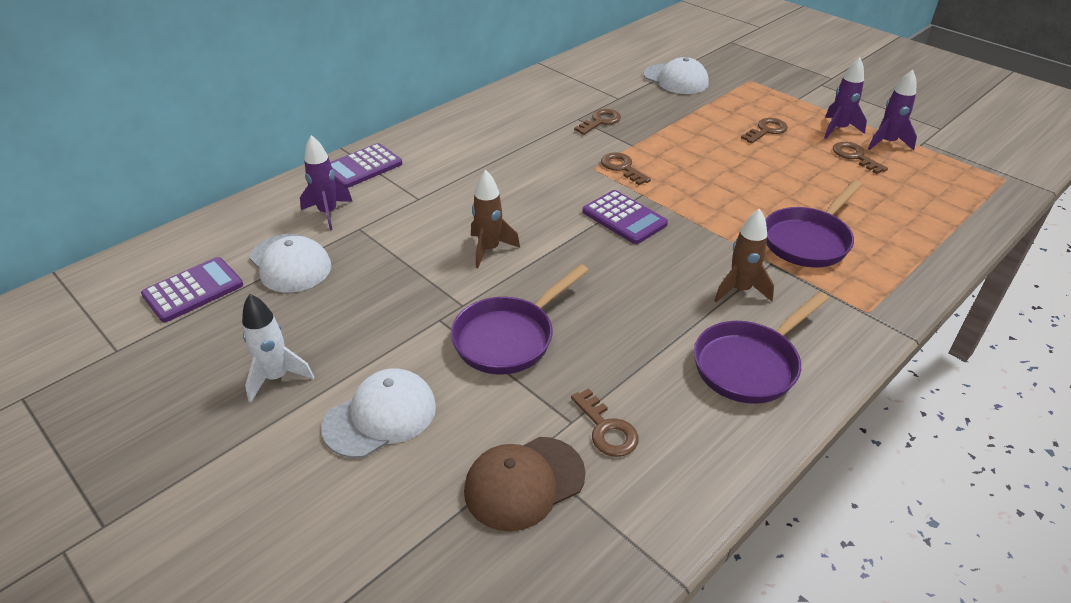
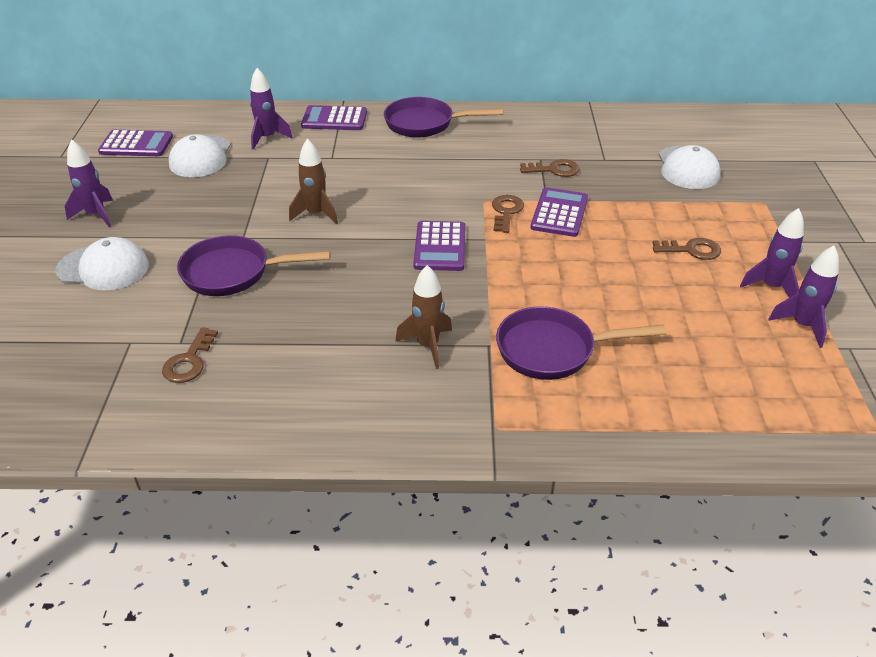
camera: 45 degrees right, 0 degrees up
(277, 377) = (96, 215): white rocket -> purple rocket
(524, 483) = (103, 353): brown cap -> none
(656, 149) = (559, 213): none -> purple calculator
(750, 364) = (340, 394): purple pan -> purple pan (425, 124)
(855, 156) = (739, 317): brown key -> none

